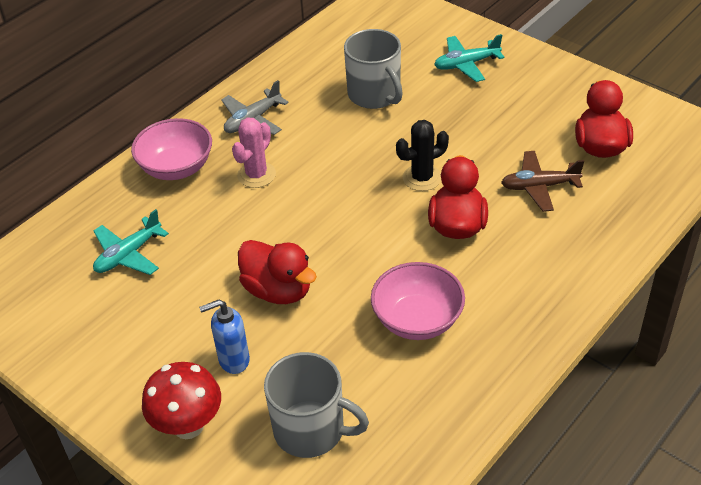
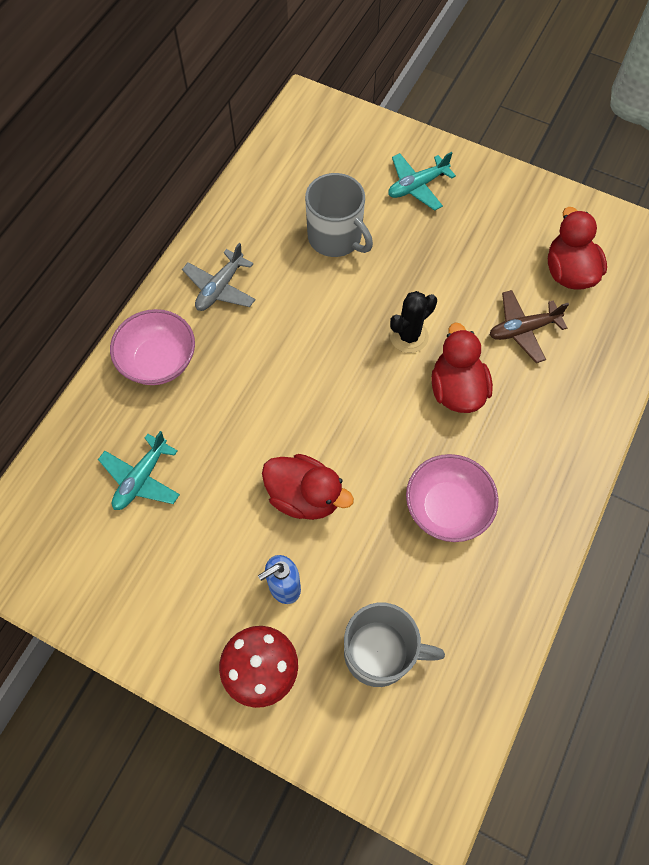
camera: 15 degrees left, 20 degrees up
(256, 175) = (243, 358): pink cactus -> none

